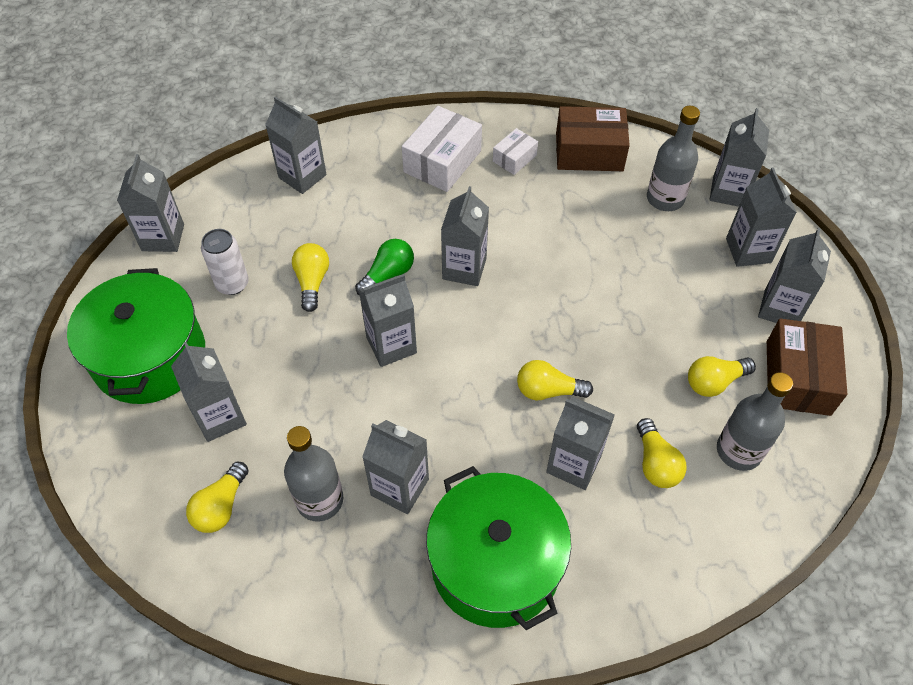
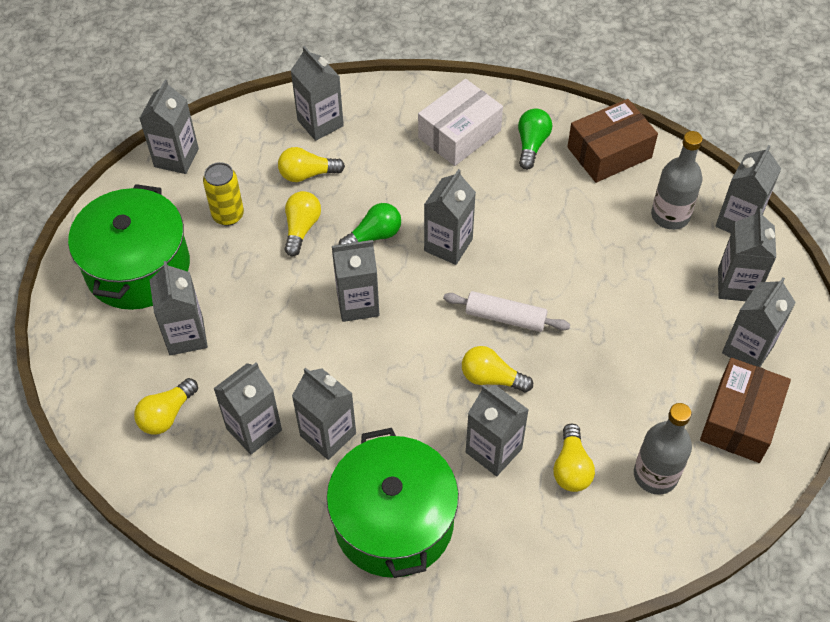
camera: 15 degrees right, 0 degrees up
(232, 284) = (228, 215): white can -> yellow can
(320, 500) = (254, 429): grey bottle -> grey carton
(514, 158) = (531, 144): white box -> green light bulb
(542, 327) = (505, 317): none -> white rolling pin
(589, 152) = (609, 152): brown box -> brown box turned 45 degrees counterclockwise
(714, 382) = (655, 406): yellow light bulb -> yellow light bulb (307, 174)

